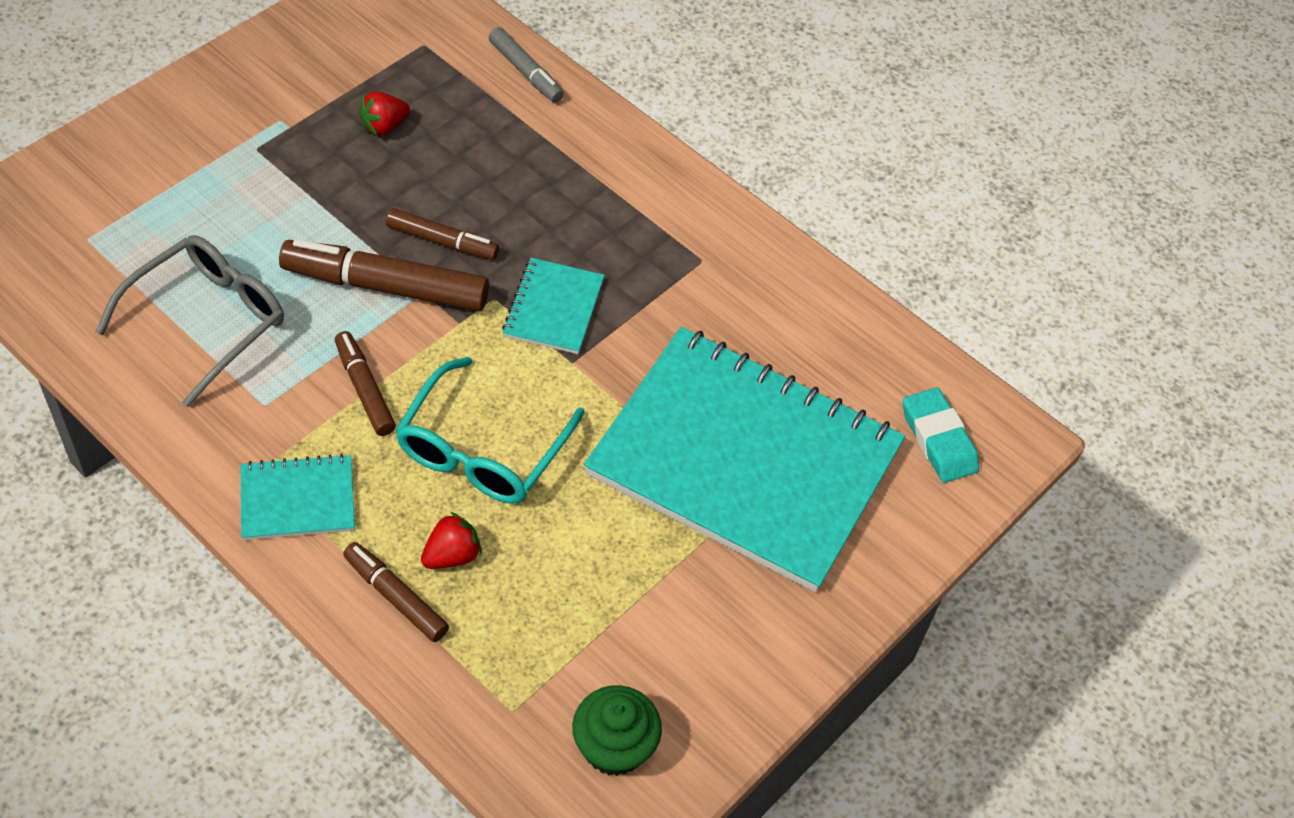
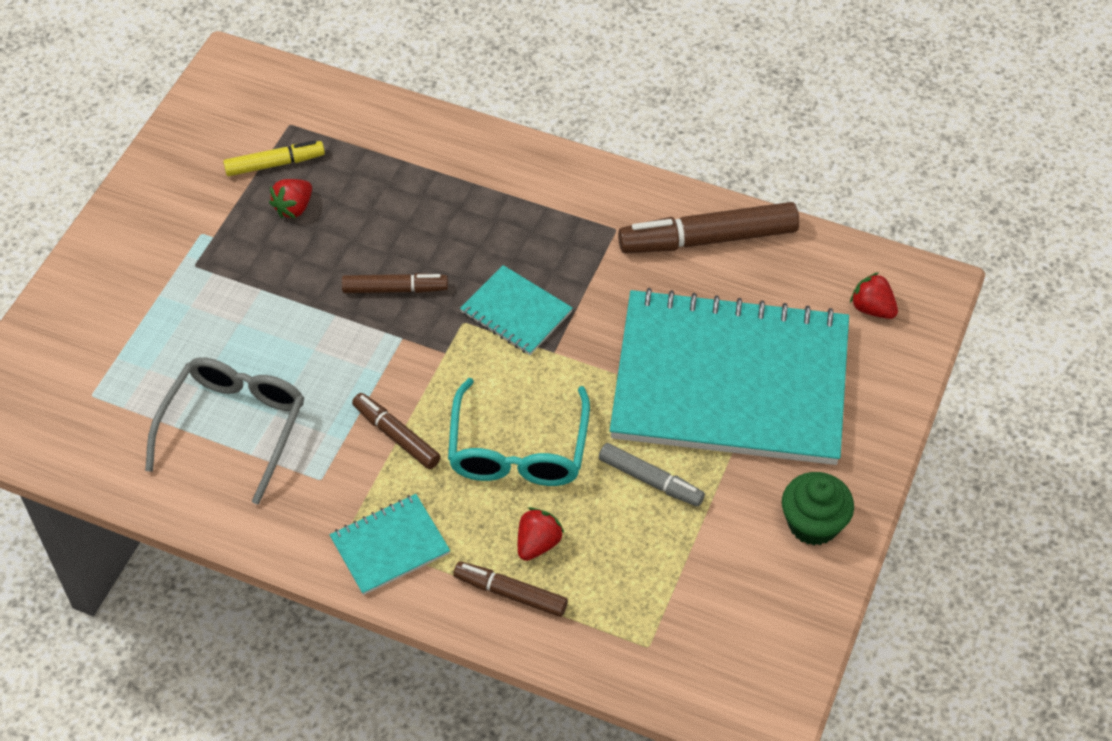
camera: 15 degrees left, 0 degrees up
(385, 286) = (368, 344): brown marker -> brown marker (708, 239)
(388, 78) = (275, 164): none -> yellow marker
(525, 72) = (389, 118): grey marker -> grey marker (650, 480)
(554, 308) = (516, 312): turquoise notebook -> turquoise notebook turned 45 degrees counterclockwise
(614, 747) = (740, 643): green cupcake -> green cupcake (813, 523)
(938, 439) = (872, 308): turquoise eraser -> red strawberry

